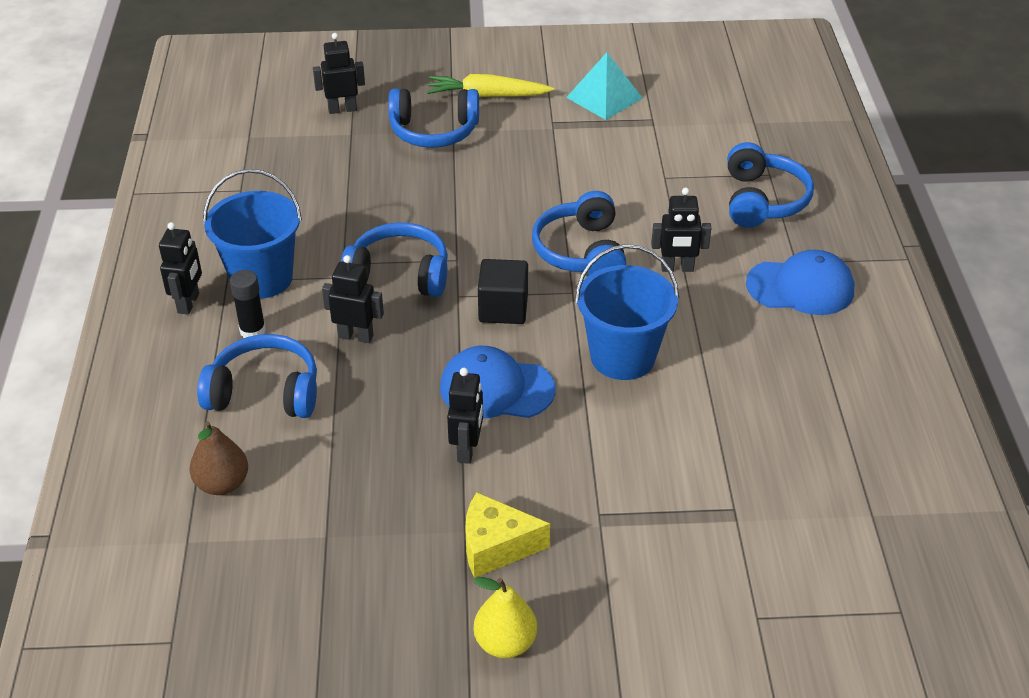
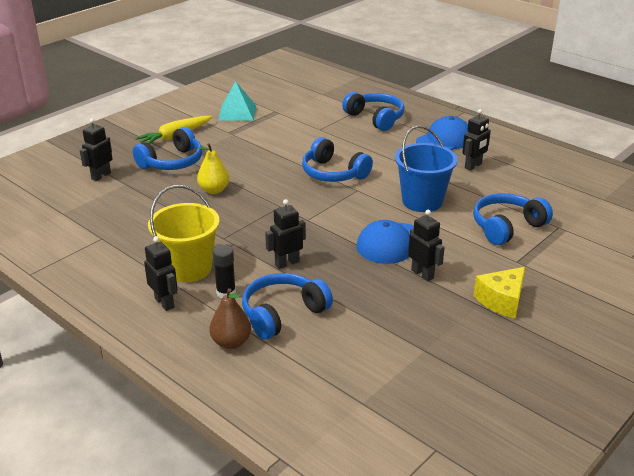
camera: 45 degrees left, 10 degrees down
(222, 484) = (334, 366): brown pear -> brown pear (231, 342)
(262, 278) = (188, 268): blue bucket -> yellow bucket
(399, 274) = (262, 227): blue headphones -> blue headphones (507, 227)
(503, 308) = (338, 212): black cube -> none
(505, 643) = (570, 332): yellow pear -> yellow pear (214, 190)
(677, 268) = (385, 158): black robot -> black robot (473, 166)

